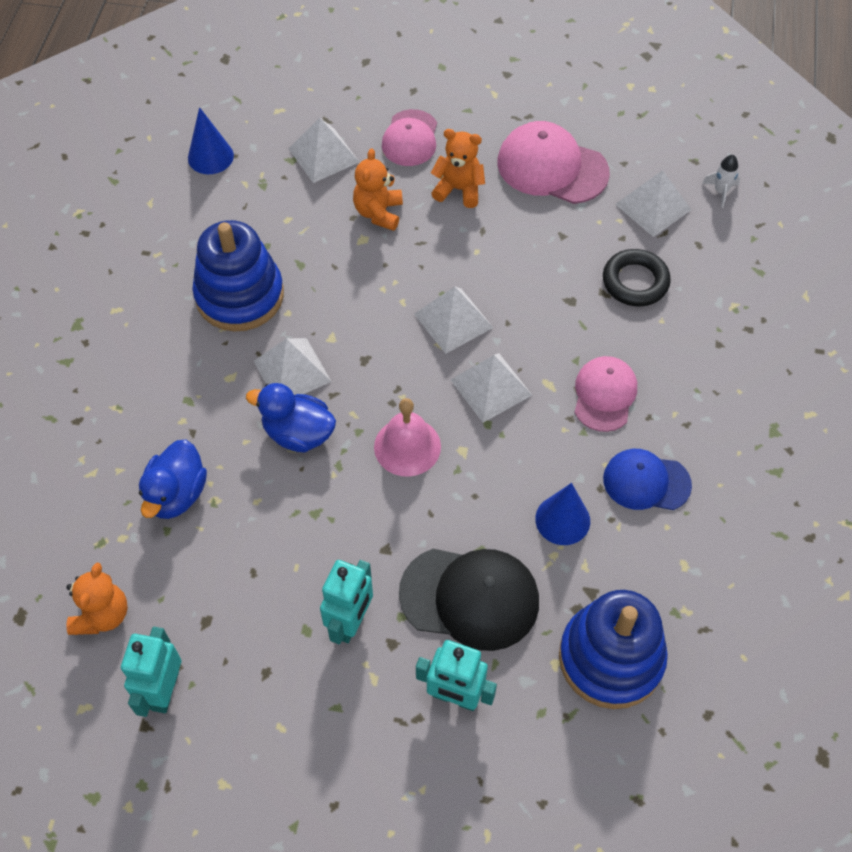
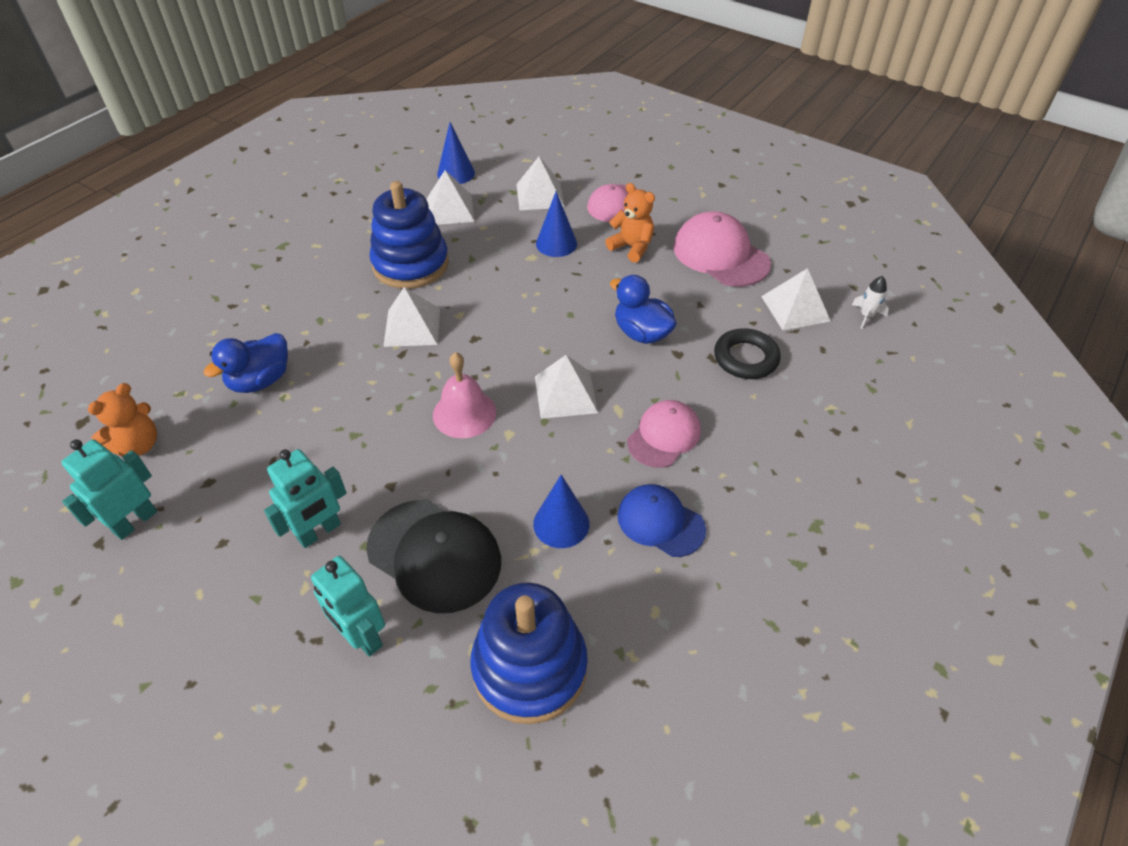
camera: 25 degrees right, 10 degrees down
(298, 433) = (384, 372): blue duck -> blue duck (641, 333)
(378, 213) = (556, 243): orange teddy bear -> blue cone
(453, 320) = (566, 335): white pyramid -> white pyramid (450, 209)

